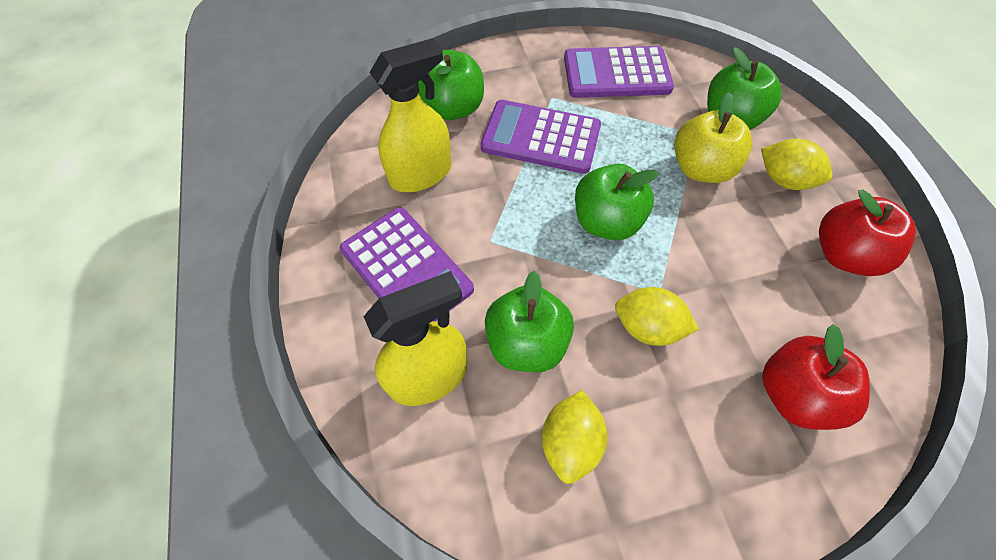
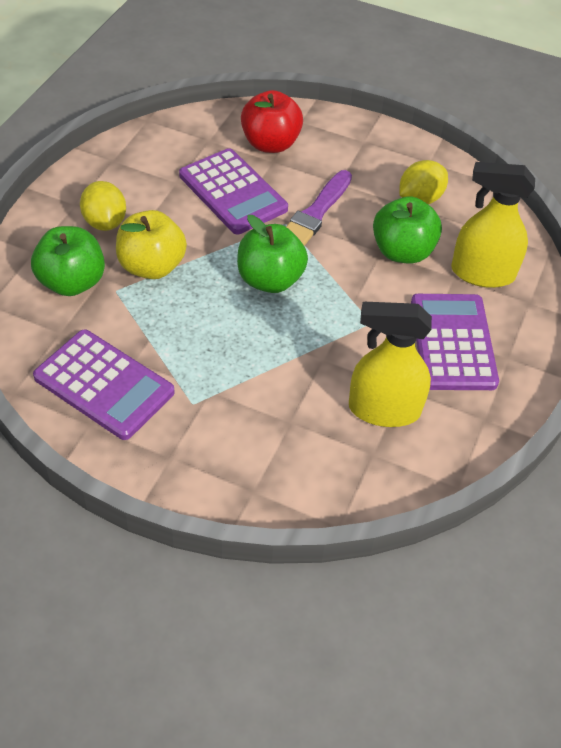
camera: 145 degrees left, 10 degrees down
(453, 108) = (297, 456): green apple -> none
(541, 137) = (247, 372): purple calculator -> purple calculator (232, 192)
(647, 327) = (315, 213): yellow lemon -> purple brush
(843, 254) = (140, 168): red apple -> none

